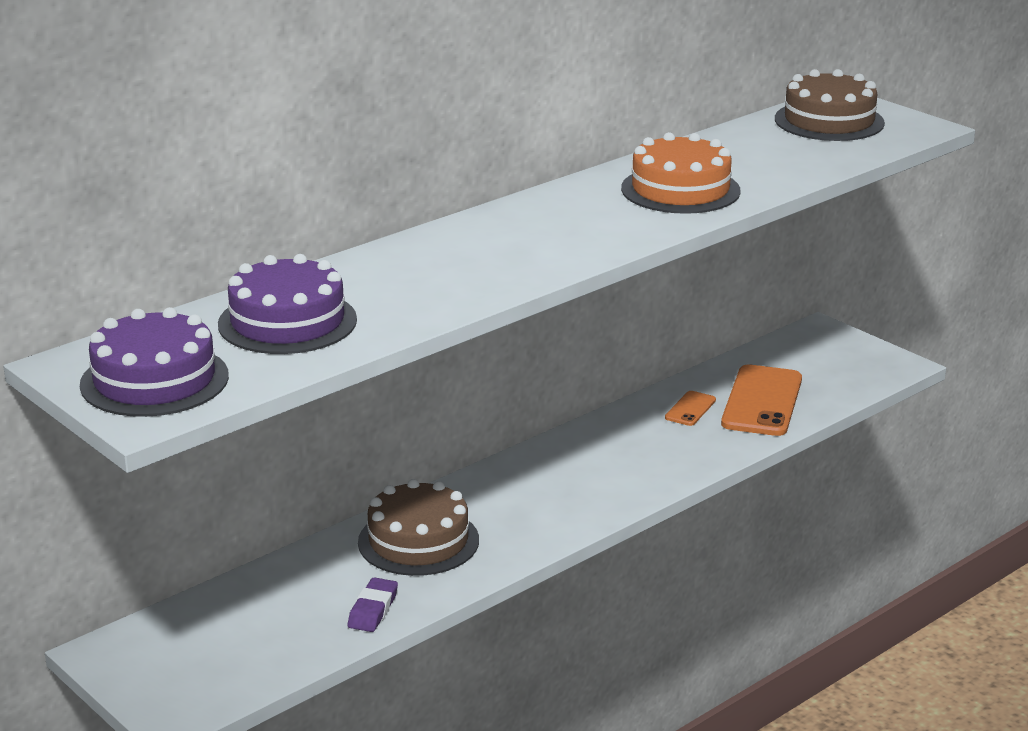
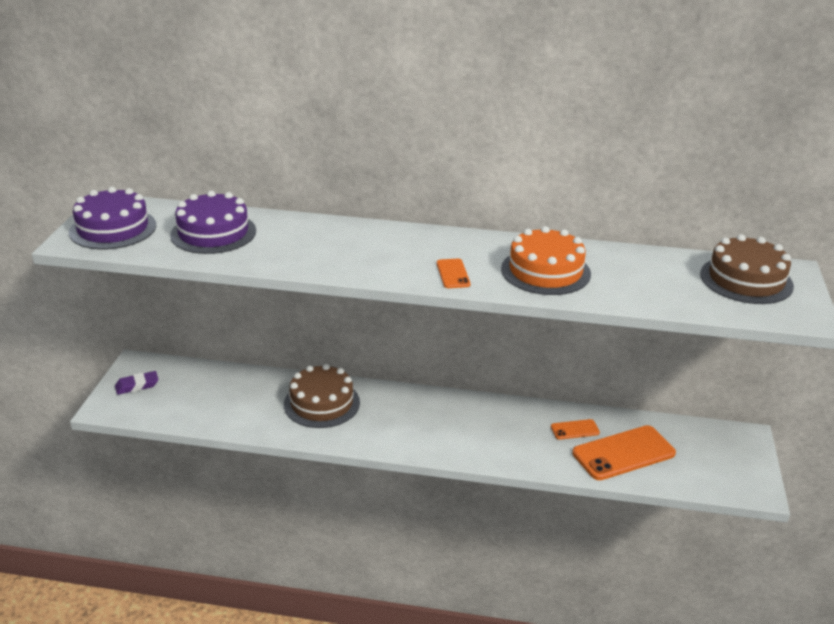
camera: 50 degrees right, 5 degrees up
(373, 610) = (245, 420): purple eraser -> purple eraser (137, 386)
(615, 231) = (453, 274): none -> orange phone

